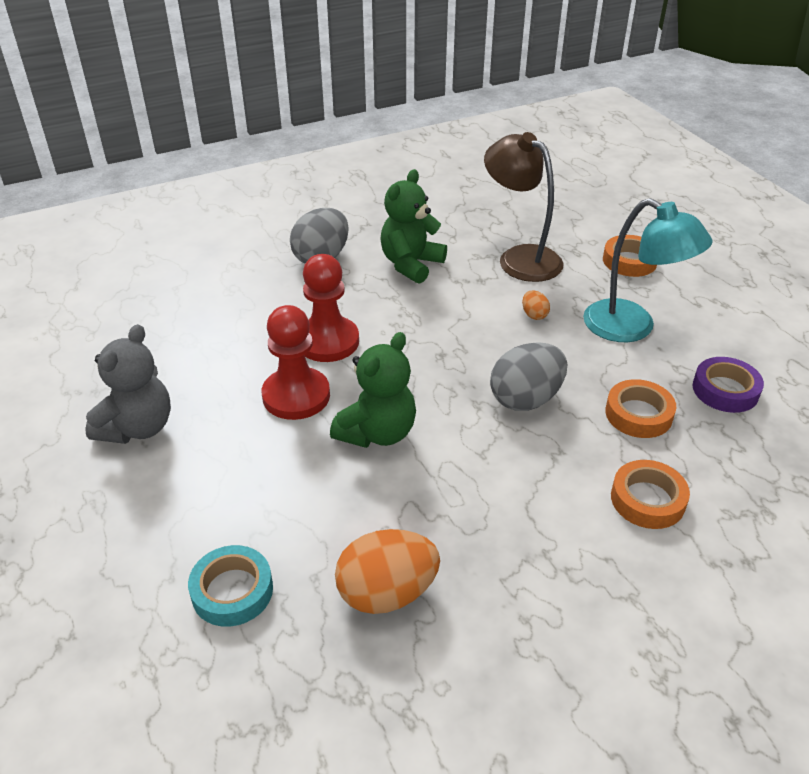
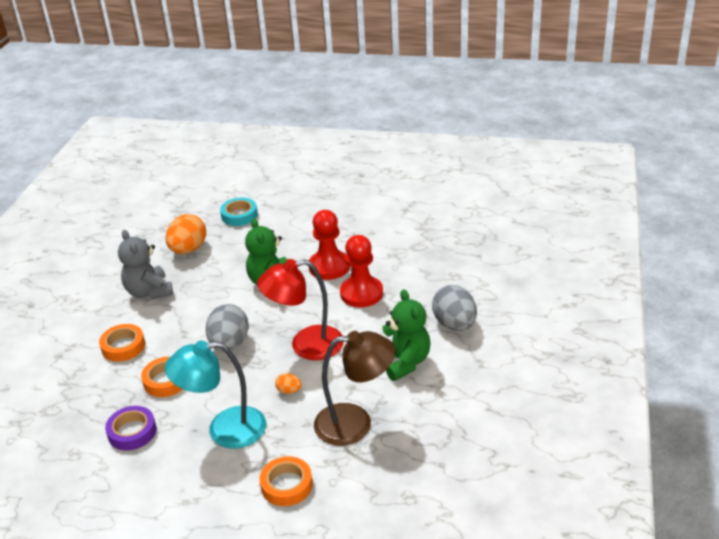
camera: 130 degrees right, 5 degrees down
(138, 428) = (362, 215): grey teddy bear -> grey teddy bear (149, 292)
(459, 338) = (306, 345): none -> red lamp

